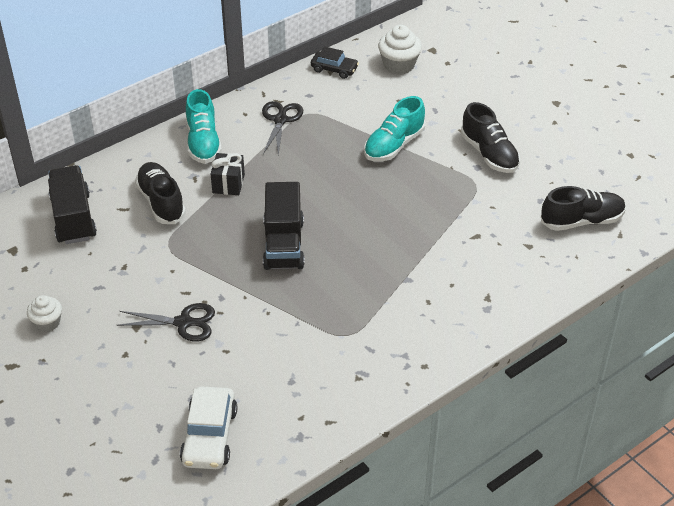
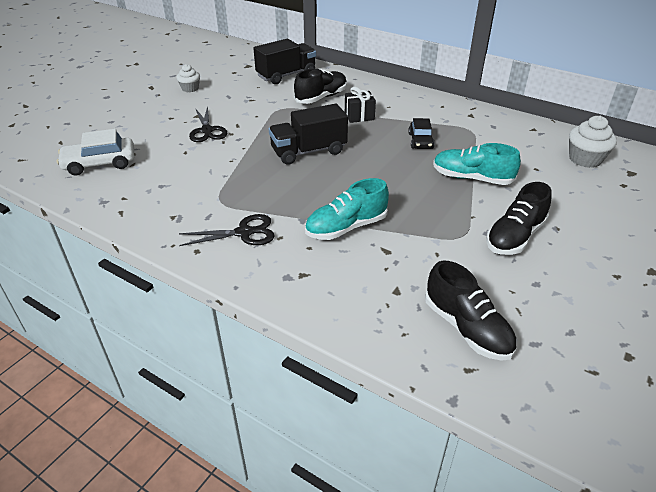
camera: 70 degrees right, 5 degrees down
(203, 142) = (395, 98): turquoise shoe -> turquoise shoe (346, 227)
(280, 120) = (450, 121): black scissors -> black scissors (244, 233)
(334, 69) = (539, 130): black car -> black car (420, 141)

